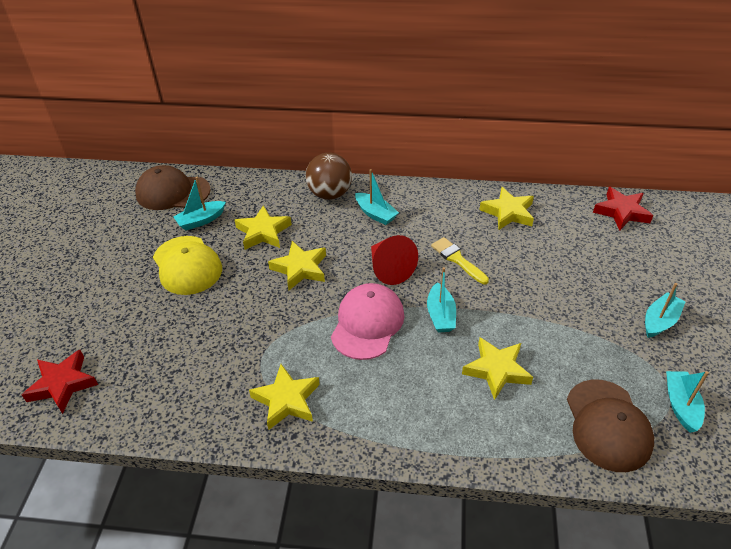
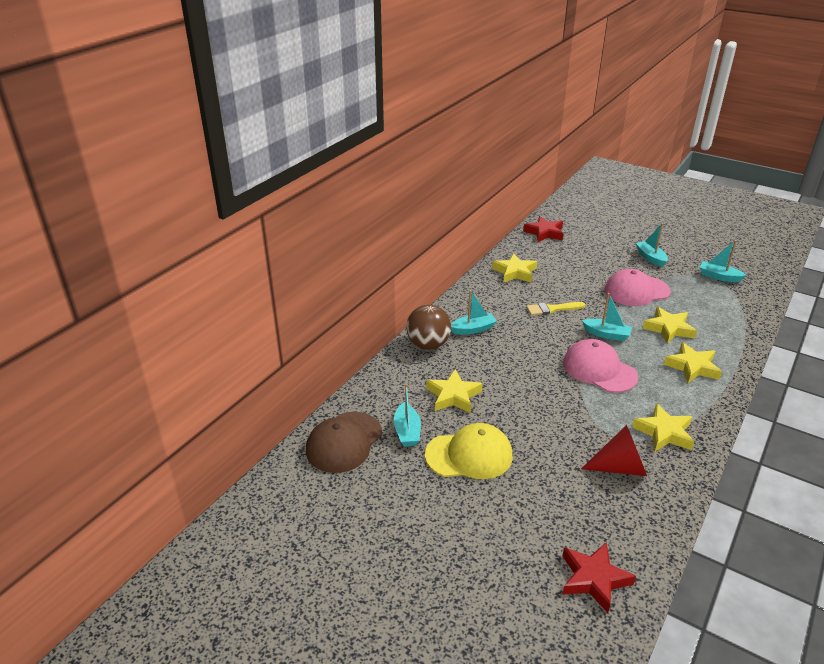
camera: 65 degrees left, 10 degrees down
(300, 268) = (516, 387): yellow star -> yellow star (692, 367)
(389, 269) = (544, 342): red cone -> red cone (620, 467)
(560, 323) = (636, 291): none -> pink cap
(608, 425) = (727, 305): brown cap -> none

